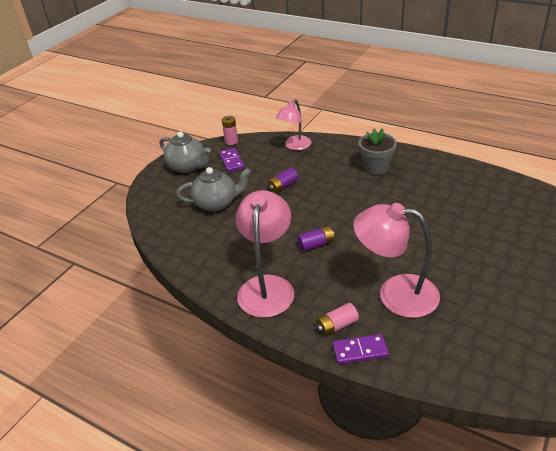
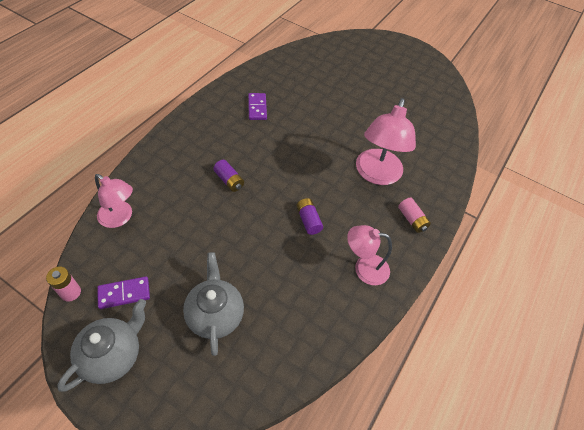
camera: 95 degrees left, 15 degrees up
(267, 286) = (364, 268): pink lamp -> pink lamp, size x0.63
(282, 186) = (202, 239): purple battery -> purple battery (229, 180)
(360, 351) = (436, 208): purple domino -> purple domino (257, 108)
(376, 167) = (195, 152): grey flower pot -> none

